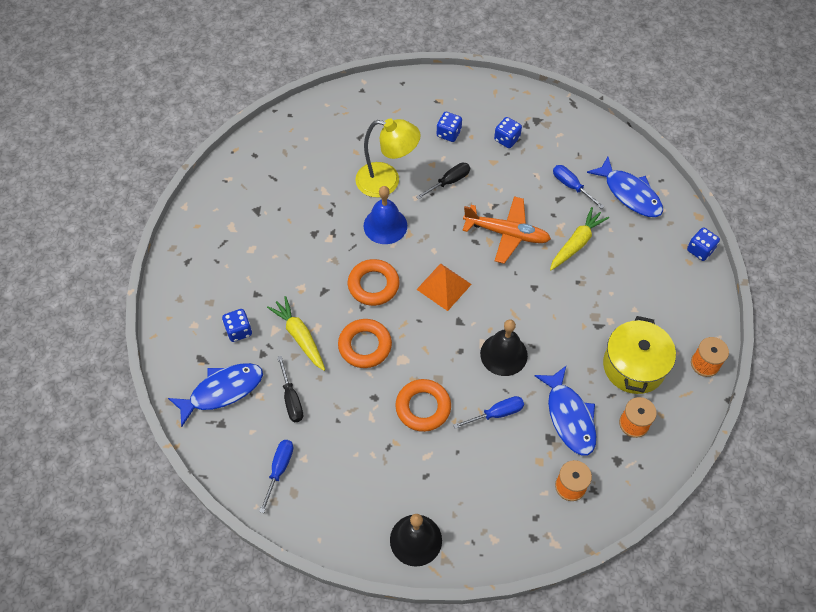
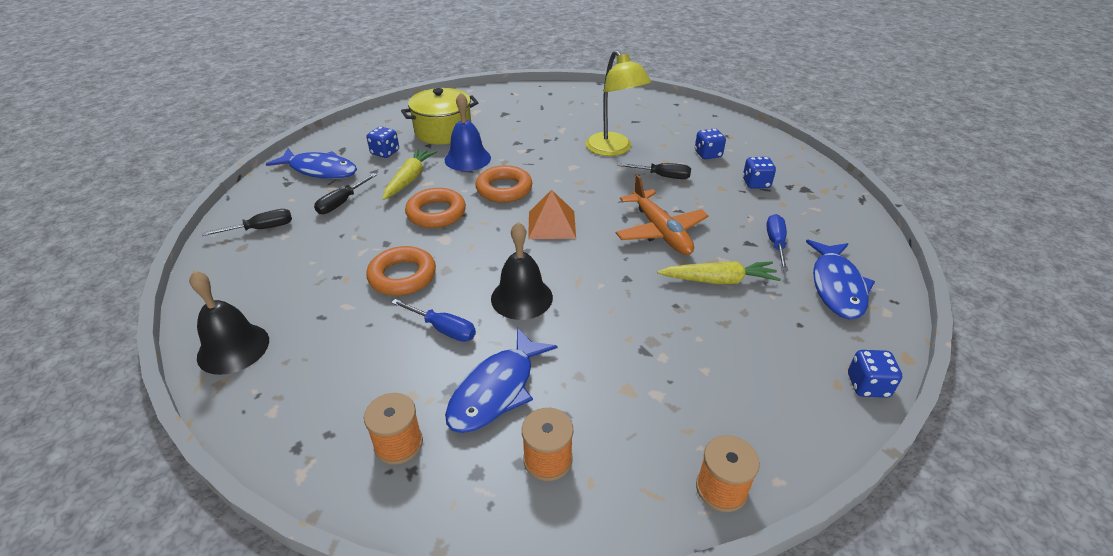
camera: 50 degrees right, 20 degrees down
(279, 469) = (262, 229): blue screwdriver -> black screwdriver
(385, 225) = (571, 168): blue bell -> blue bell (467, 159)
(634, 366) = (629, 412): yellow pot -> yellow pot (443, 131)

